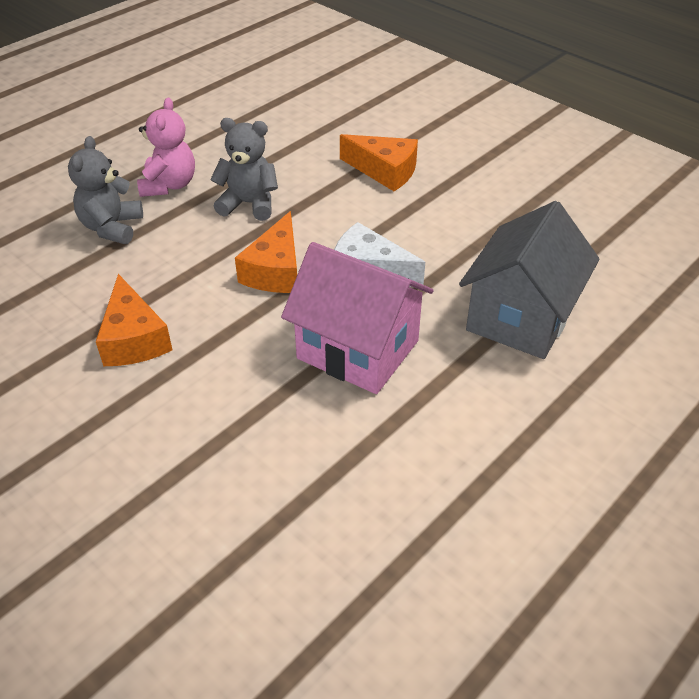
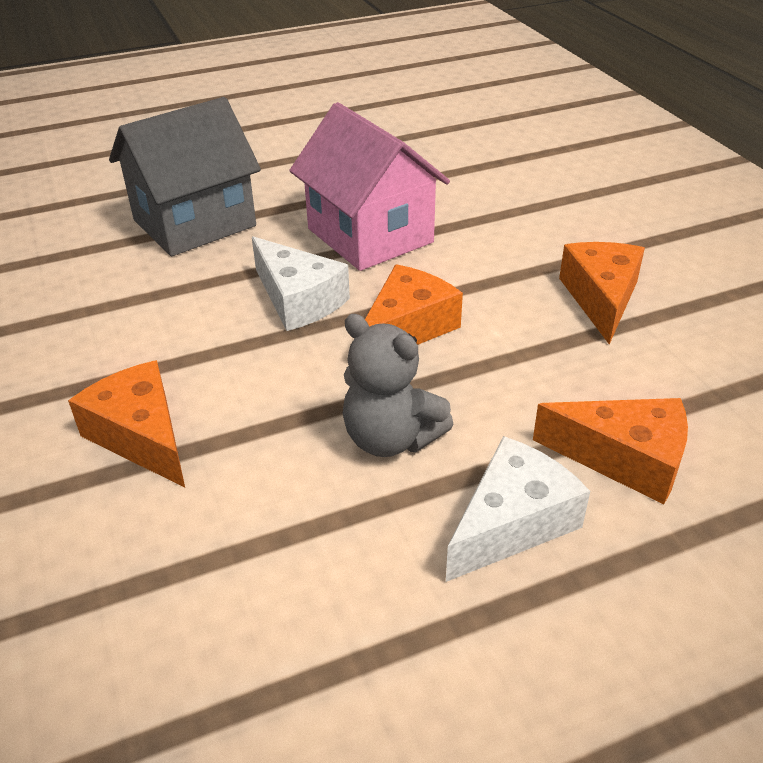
camera: 155 degrees left, 5 degrees down
(112, 227) = (624, 459): grey teddy bear -> orange cheese
(169, 185) = (512, 523): pink teddy bear -> white cheese

